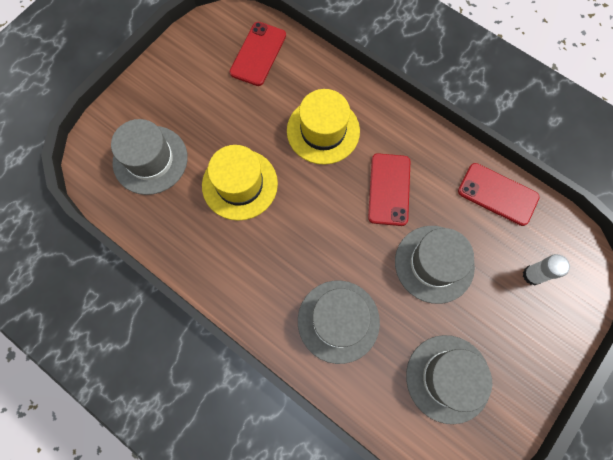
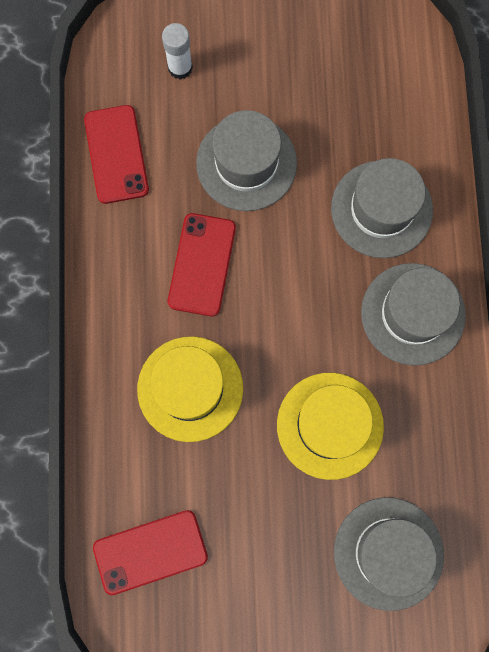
camera: 130 degrees left, 5 degrees up
(389, 189) = (202, 264): red phone -> red phone turned 45 degrees counterclockwise
(448, 378) = (346, 76): grey hat -> grey hat (412, 314)

